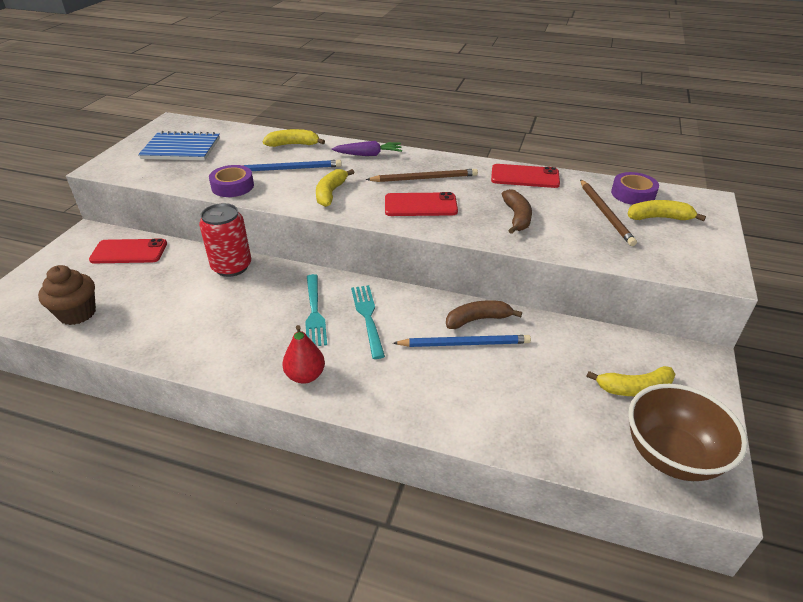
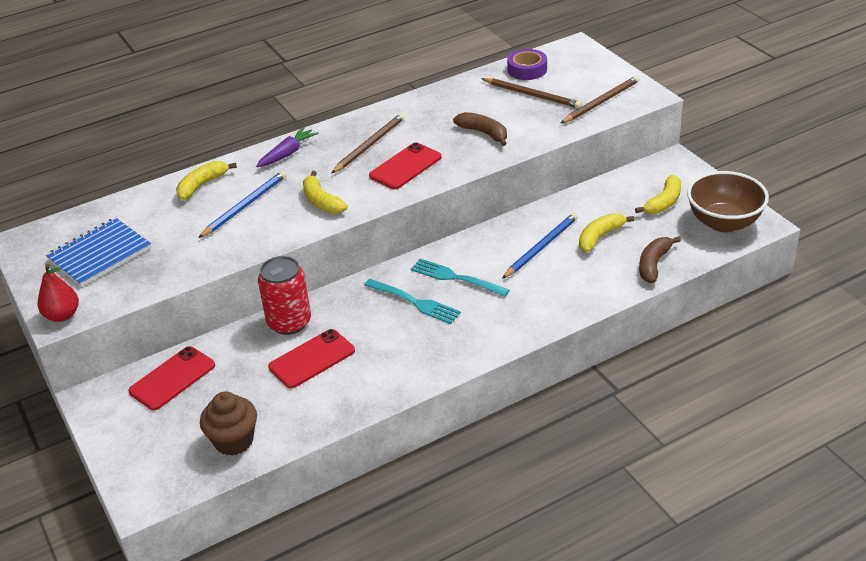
camera: 45 degrees left, 0 degrees up
(232, 186) = (228, 249): purple tape -> none
(305, 375) = (481, 338): red pear -> red pear (62, 315)
(478, 319) = (525, 228): brown banana -> brown banana (654, 264)
(525, 177) = (438, 99): red phone -> red phone (312, 359)
(659, 218) = (566, 78): yellow banana -> yellow banana (600, 237)
(661, 253) = (601, 102): none -> brown pencil

